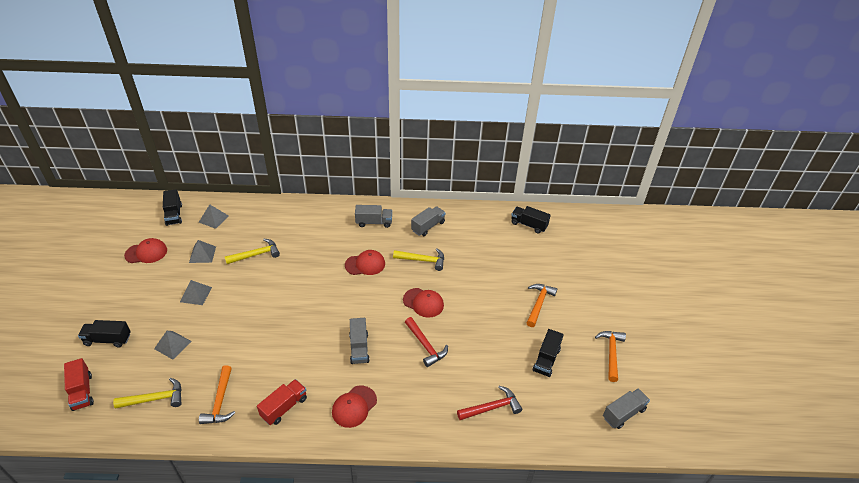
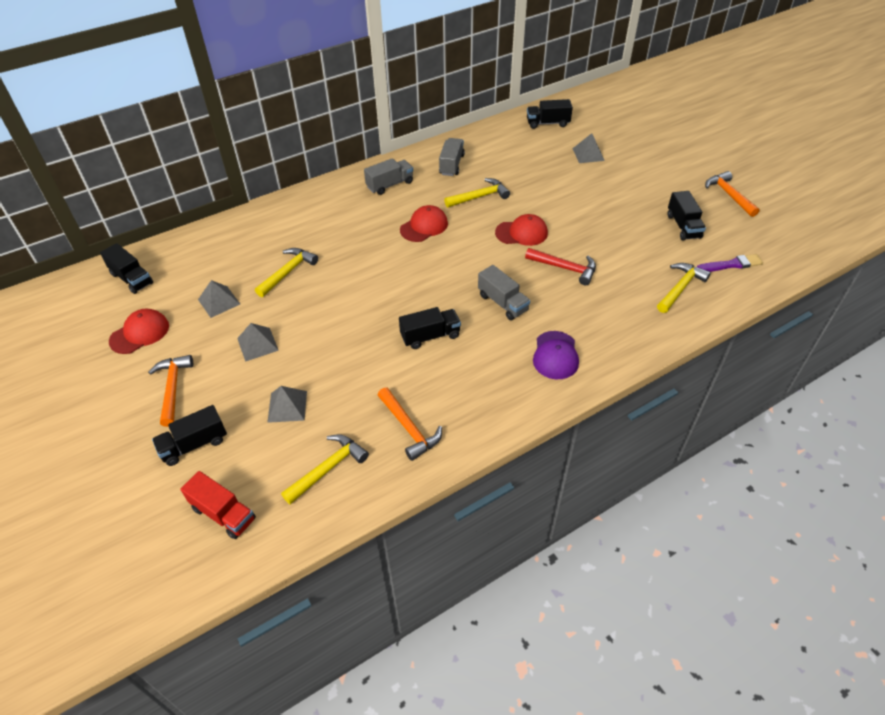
camera: 30 degrees left, 5 degrees up
(213, 219) = (191, 260): grey pyramid -> grey pyramid (588, 154)
(284, 407) = (485, 395): red truck -> none
(292, 346) = (430, 336): none -> black truck
(354, 406) = (555, 355): red cap -> purple cap
(492, 407) = (680, 288): red hammer -> yellow hammer
(538, 304) = (628, 184): orange hammer -> orange hammer (173, 388)
(551, 411) = (731, 265): none -> purple brush
(623, 413) = (787, 236): grey truck -> none

